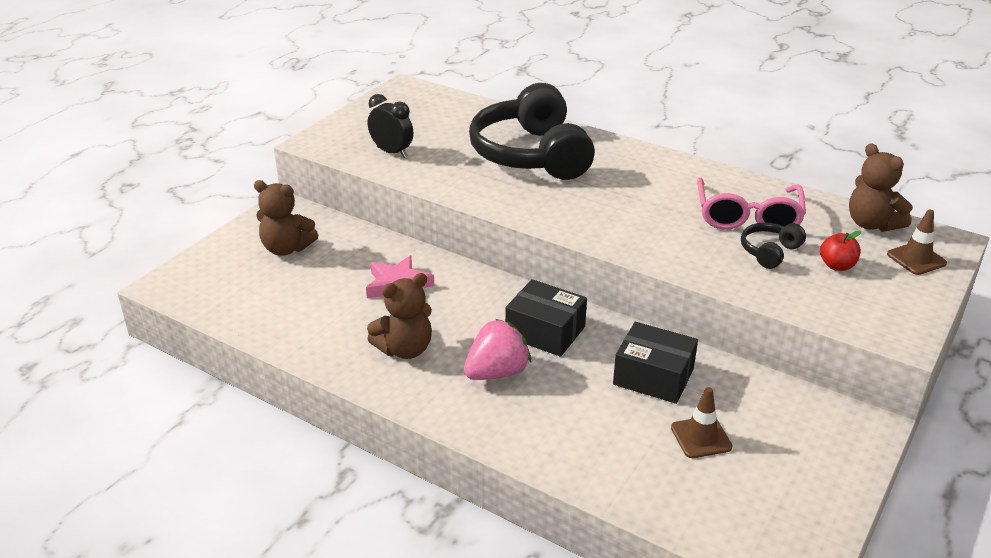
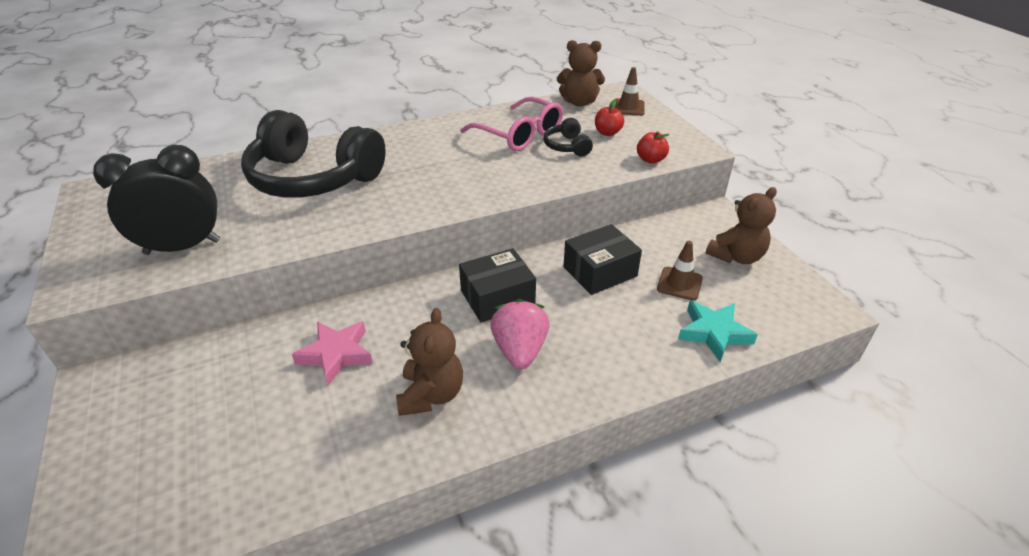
camera: 55 degrees left, 5 degrees up
(286, 248) = (168, 411): brown teddy bear -> brown teddy bear (736, 256)
(392, 152) = (183, 247): black clock -> black clock, size x1.57
(652, 487) = (713, 333): none -> turquoise star
(826, 313) = (650, 160): none -> red apple

